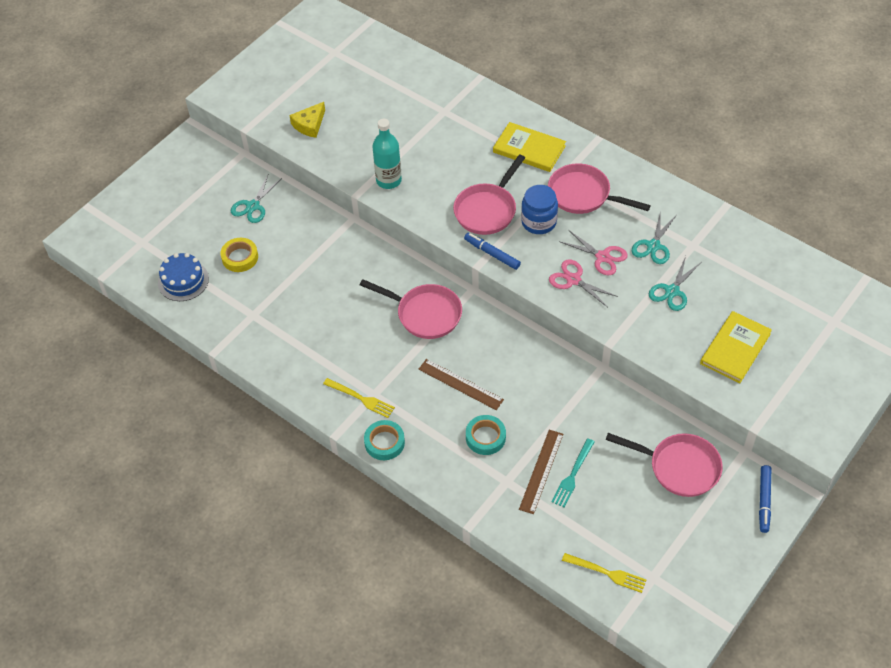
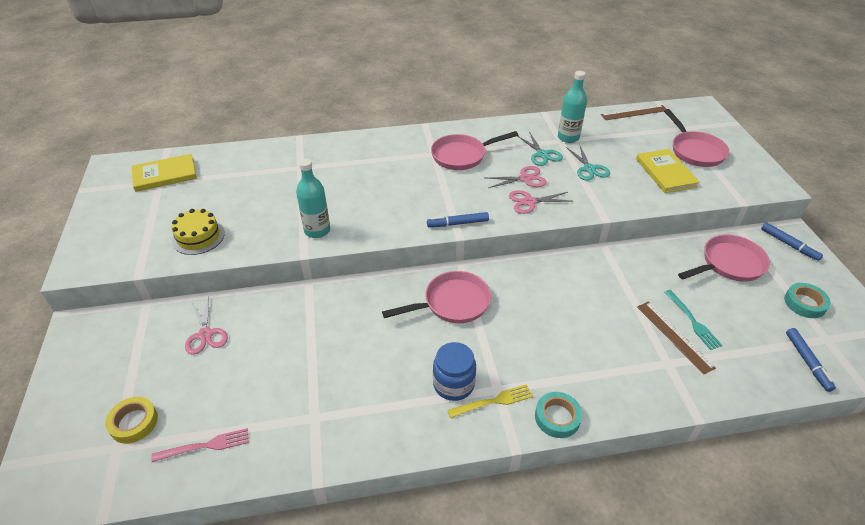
camera: 50 degrees left, 10 degrees down
(183, 280) = (206, 445): blue cake -> pink fork
(240, 257) = (242, 382): yellow tape -> yellow tape (134, 422)
(253, 206) = (205, 334): turquoise scissors -> pink scissors
(309, 125) = (198, 237): yellow cheese -> yellow cake
(460, 384) = (544, 328): brown ruler -> brown ruler (634, 112)
(485, 437) = (611, 347): turquoise tape -> turquoise tape (804, 303)
(487, 210) = (415, 202): pink pan -> pink pan (695, 151)
(529, 149) = (391, 153): yellow book -> yellow book (165, 175)
(539, 222) = (458, 186): blue jar -> blue jar (453, 384)
(607, 573) = (807, 362): yellow fork -> blue marker
(705, 247) = (568, 137): none -> turquoise bottle

